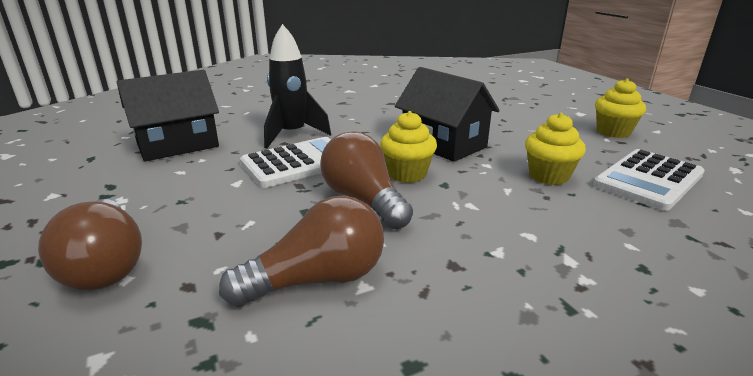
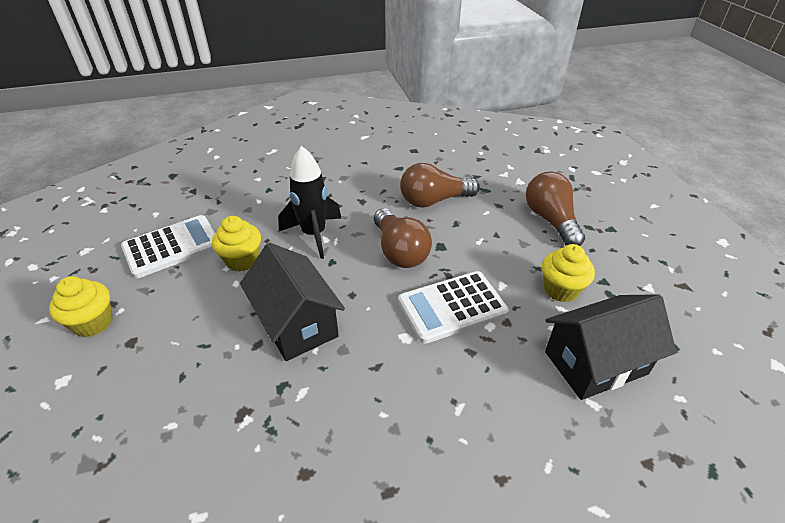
camera: 170 degrees left, 15 degrees up
(292, 135) = (464, 370): black rocket -> black rocket (314, 235)
(407, 174) = (356, 277): yellow cupcake -> yellow cupcake (561, 290)

